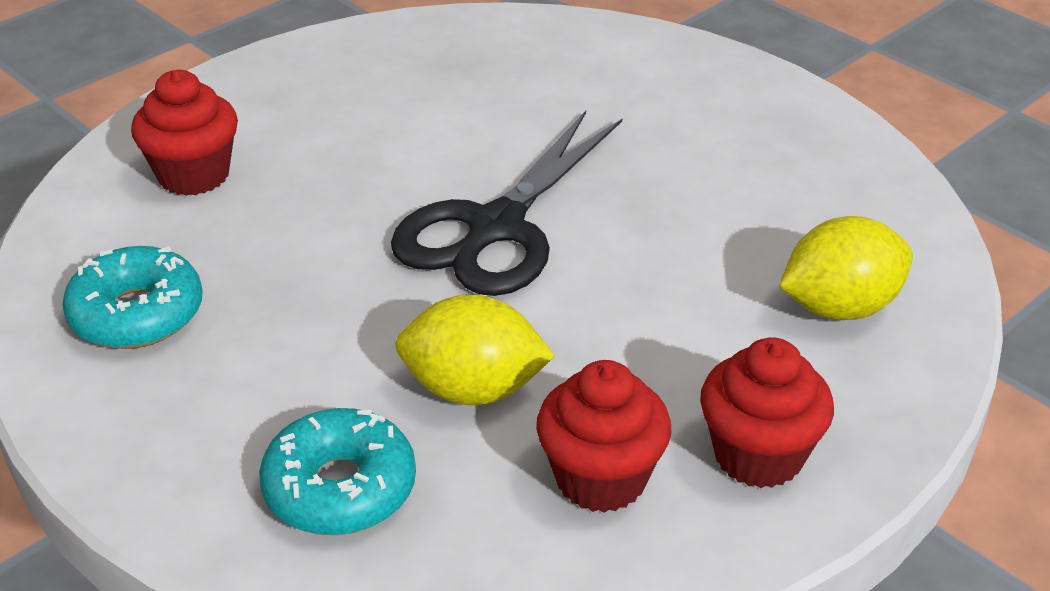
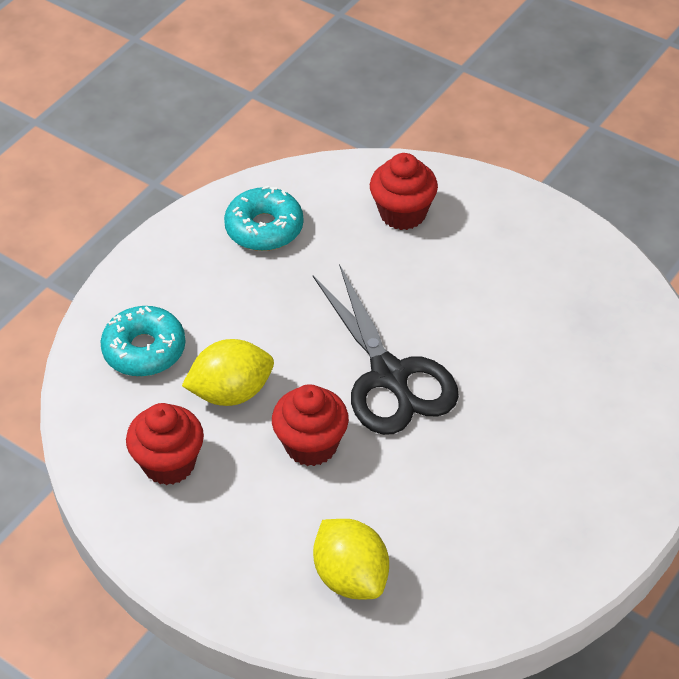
camera: 80 degrees right, 10 degrees up
(473, 389) = (231, 392): yellow lemon -> yellow lemon turned 75 degrees clockwise
(496, 227) = (389, 375): black scissors -> black scissors turned 135 degrees counterclockwise
(758, 455) = (200, 539): red cupcake -> red cupcake (311, 445)

